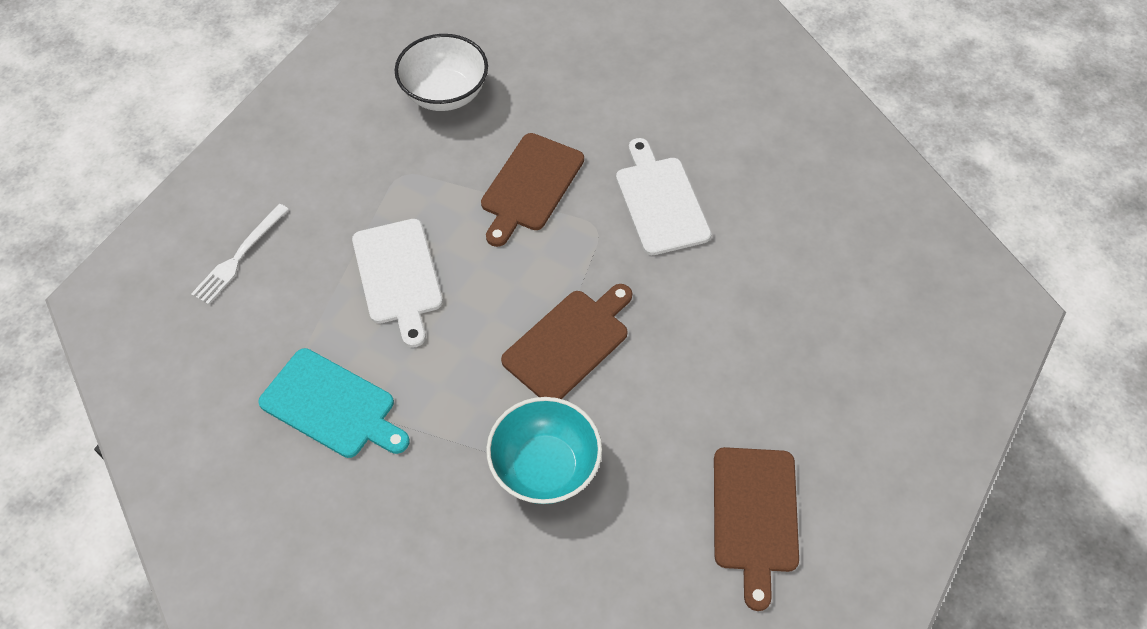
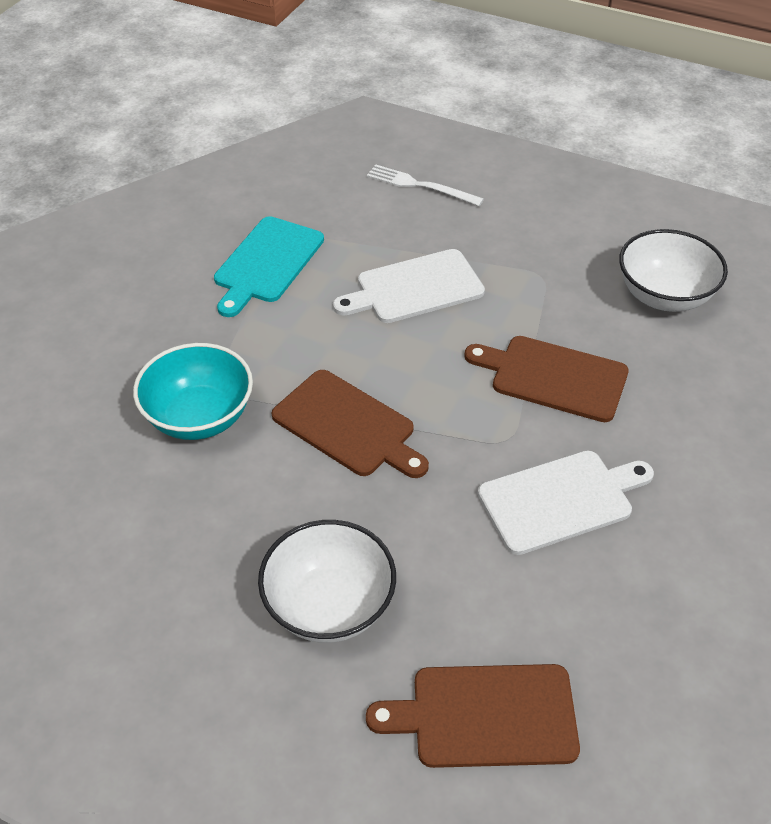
camera: 85 degrees right, 10 degrees down
(755, 366) = (329, 605): none -> white bowl
(755, 515) = (131, 605): brown cutting board -> brown cutting board (485, 716)

